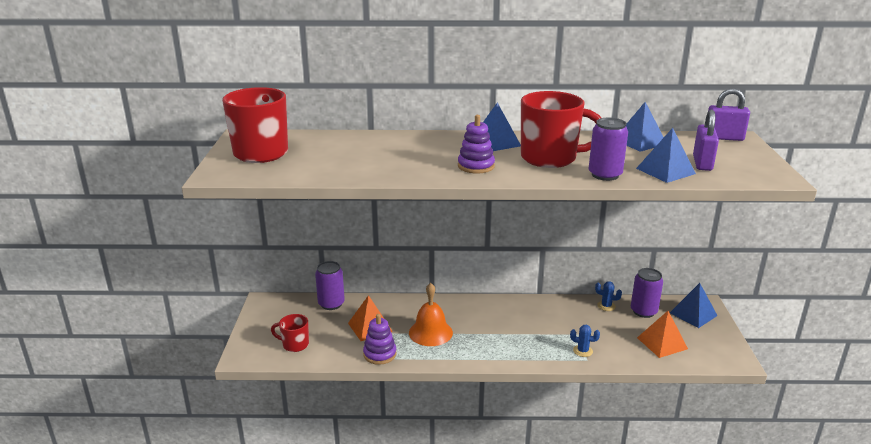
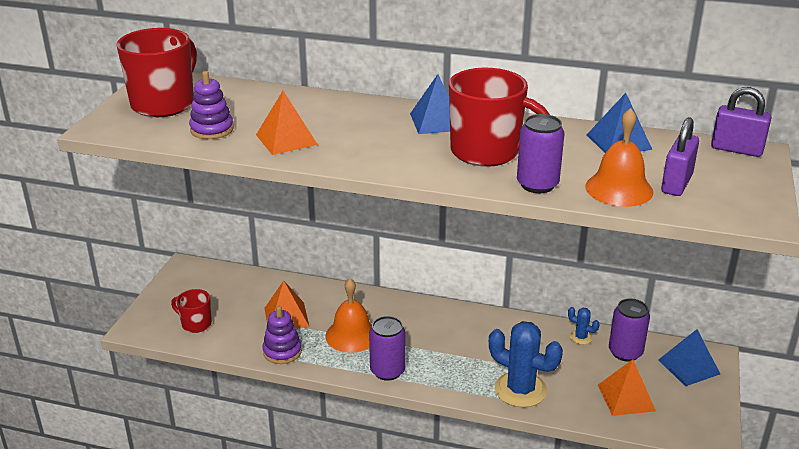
camera: 15 degrees right, 5 degrees up
(331, 304) = (256, 281): purple can -> purple can (387, 371)
(385, 166) = (286, 139): none -> orange pyramid
(476, 166) = (390, 152): purple stacking toy -> purple stacking toy (212, 129)
(582, 351) = (520, 390): blue cactus -> blue cactus, size x2.14
(665, 171) = (619, 189): blue pyramid -> orange bell

